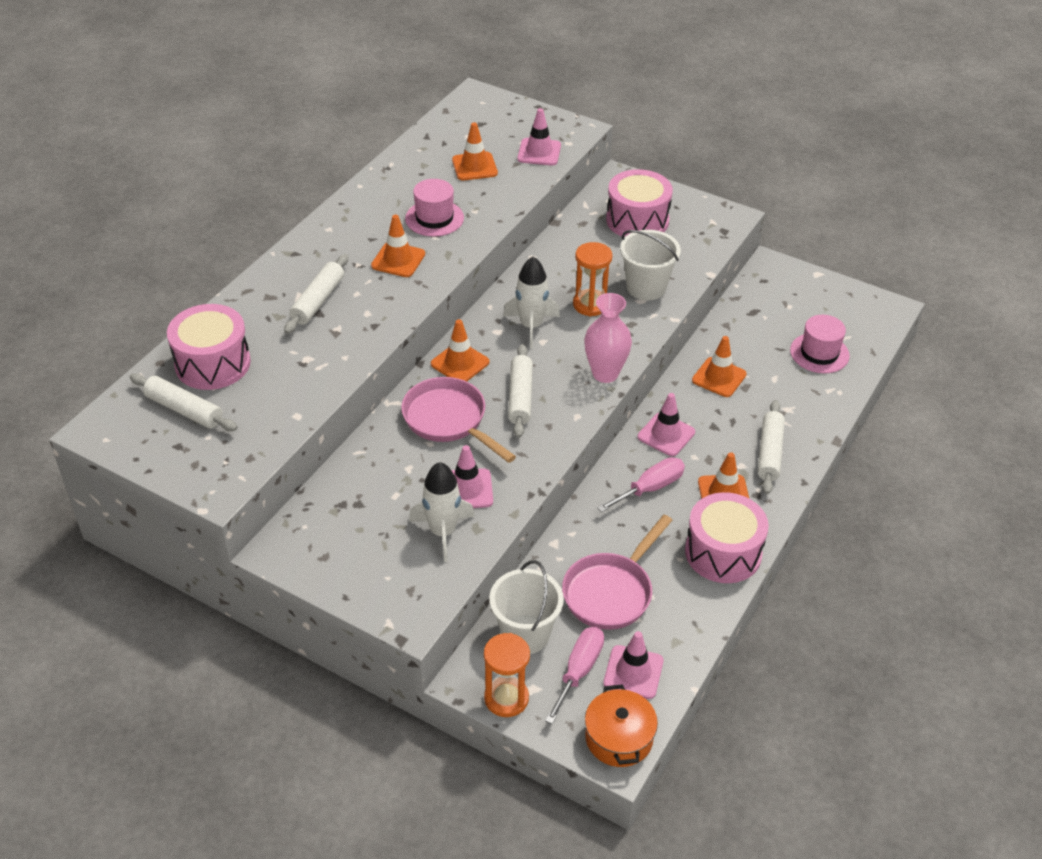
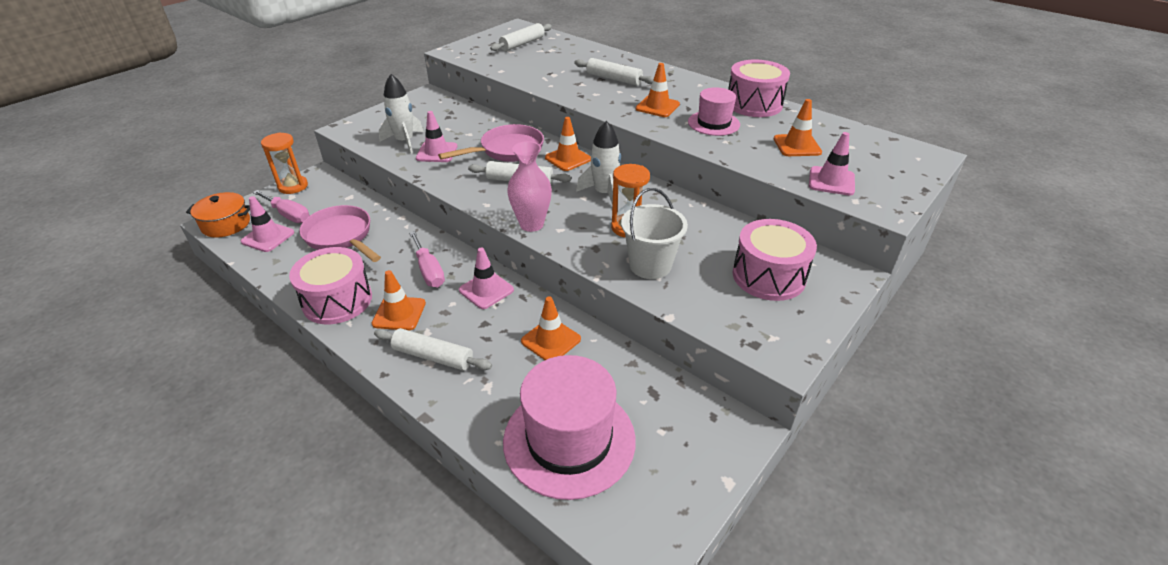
camera: 100 degrees right, 5 degrees down
(213, 363) = (560, 50): pink drum -> pink drum (754, 104)
(525, 634) = (334, 197): white bucket -> none
(819, 353) = (569, 440): pink hat -> pink hat, size x1.78

